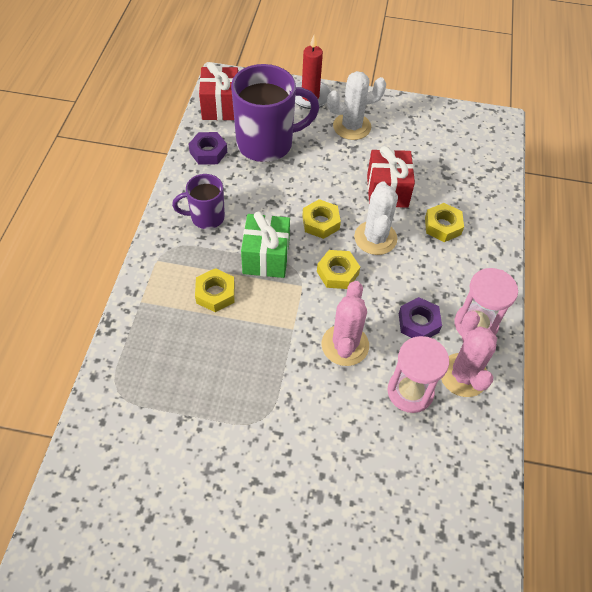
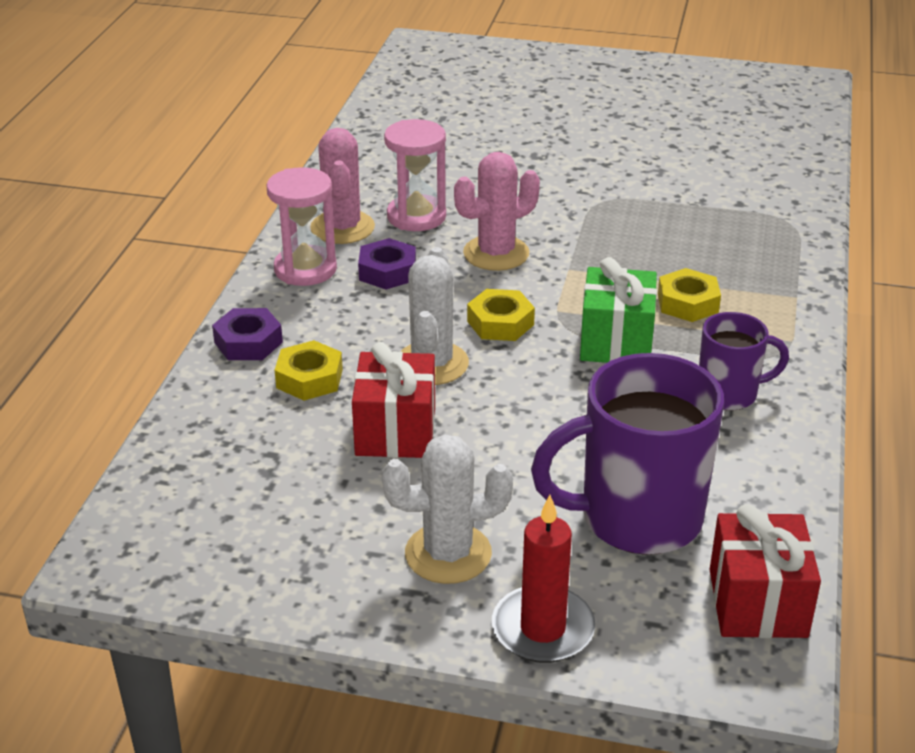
camera: 175 degrees left, 20 degrees down
(208, 152) = (757, 501): purple nut -> purple nut (248, 342)
(320, 222) = (525, 385): yellow nut -> none
(345, 345) = (496, 253): pink cactus -> pink cactus turned 45 degrees clockwise

